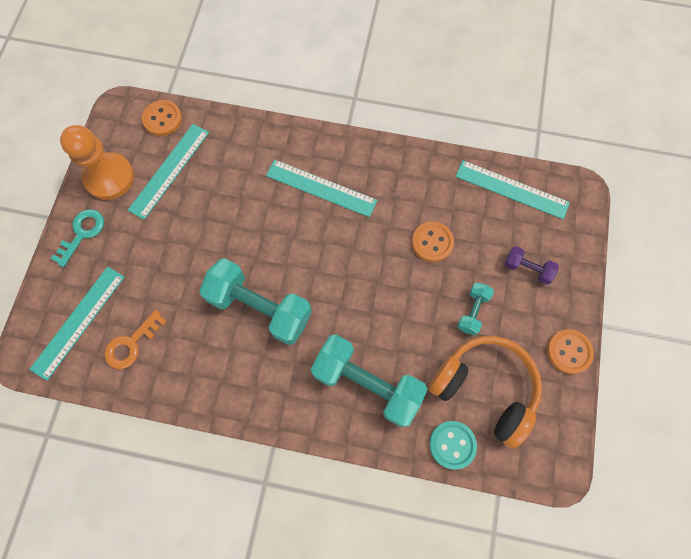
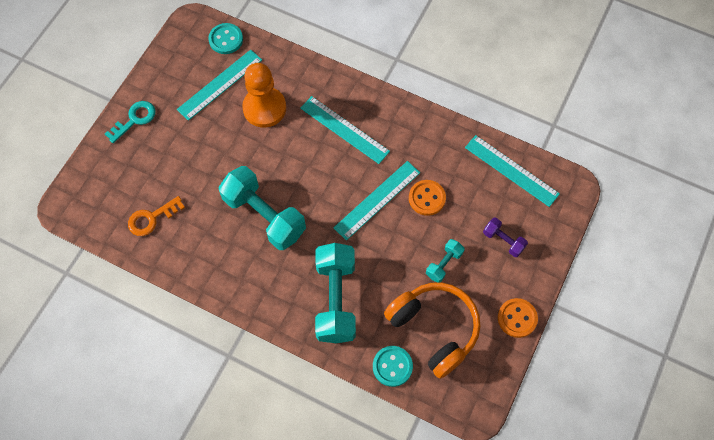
camera: 15 degrees right, 5 degrees down
(78, 322) = (113, 190): turquoise ruler -> turquoise ruler (377, 200)
(109, 177) = (169, 79): orange pawn -> orange pawn (264, 108)
(162, 119) = (226, 39): orange button -> turquoise button
(367, 383) = (336, 299): turquoise dumbbell -> turquoise dumbbell turned 45 degrees clockwise

